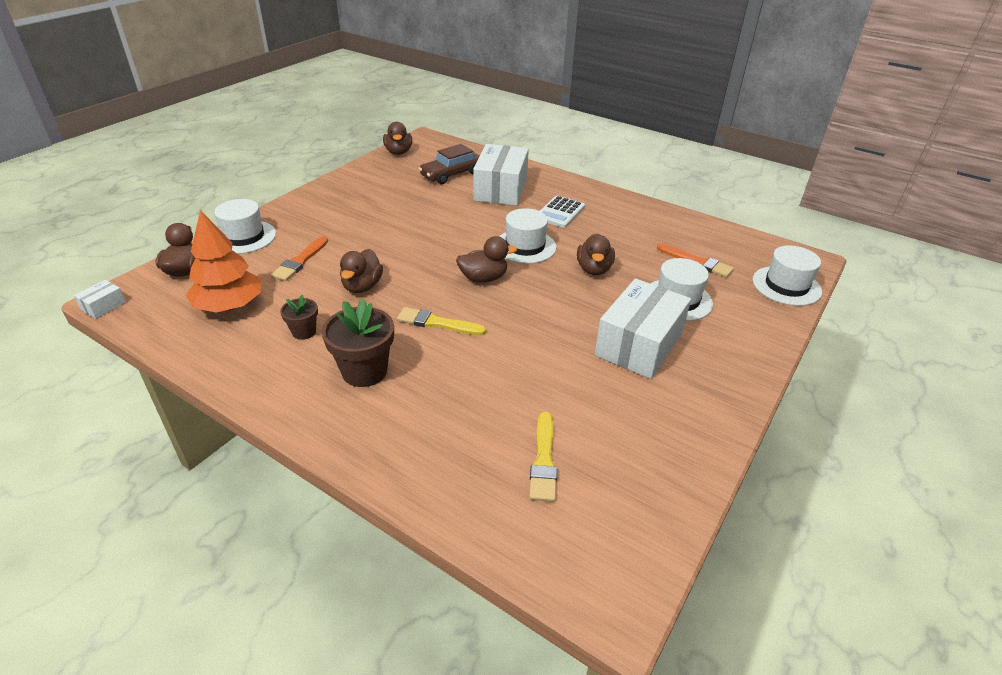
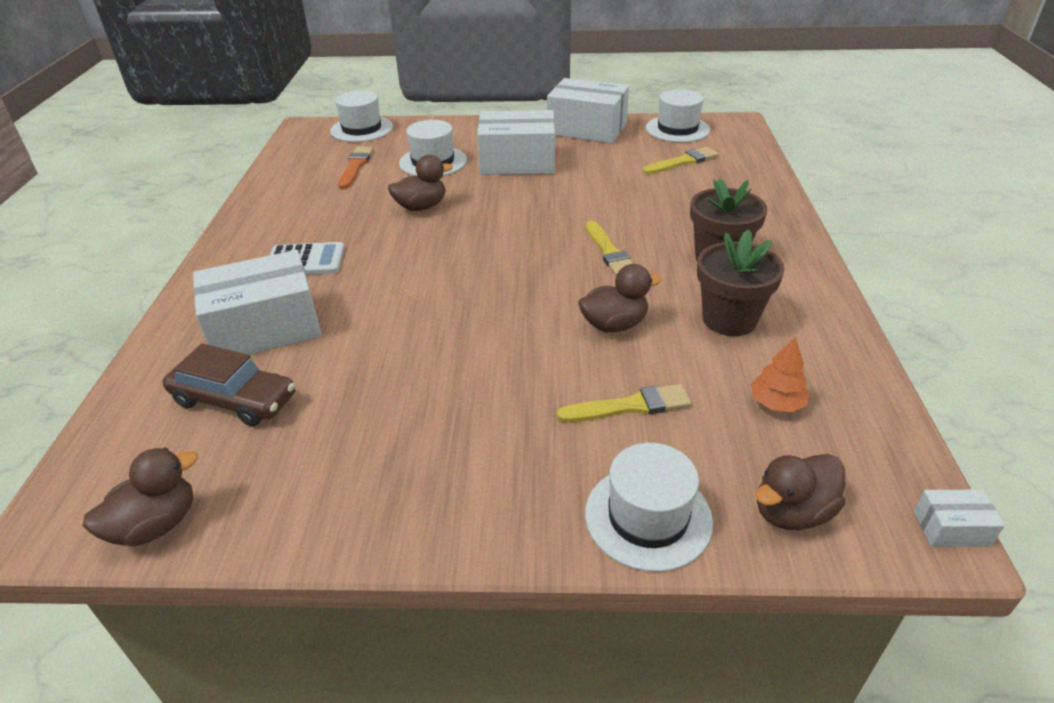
camera: 120 degrees left, 0 degrees up
(229, 305) = (776, 403): orange tree -> orange tree, size x0.53
(300, 261) = (630, 406): orange brush -> yellow brush
(304, 332) = (729, 319): brown flower pot -> brown flower pot, size x1.79
(483, 278) = (505, 257): brown duck -> none
(525, 246) = (413, 256): white hat -> white hat (677, 129)
(692, 432) = (587, 129): none -> white box

